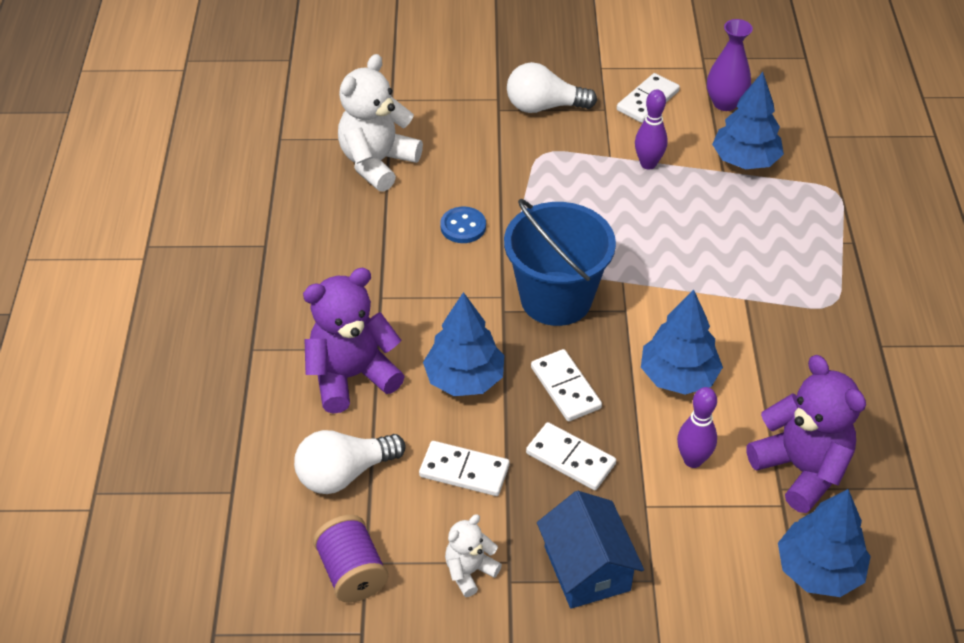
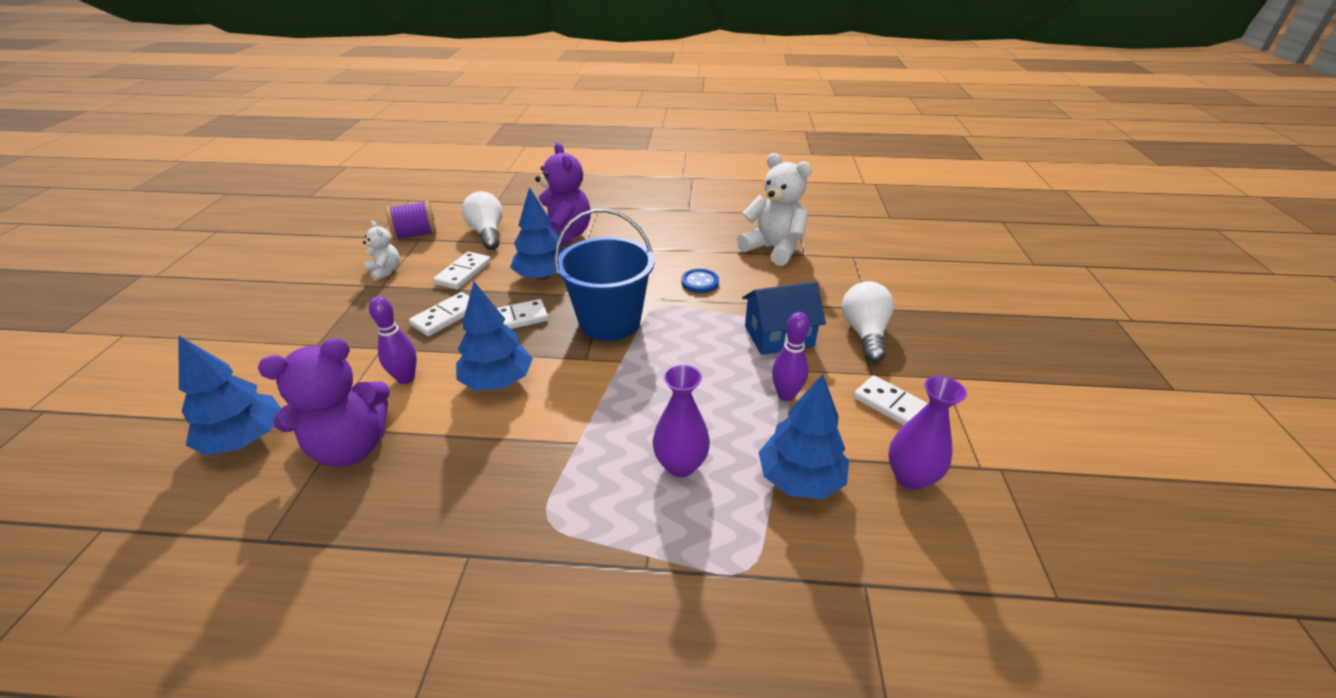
camera: 95 degrees right, 10 degrees down
(587, 568) = (350, 316): blue house -> blue house (779, 336)
(751, 229) = (680, 465): none -> purple vase

